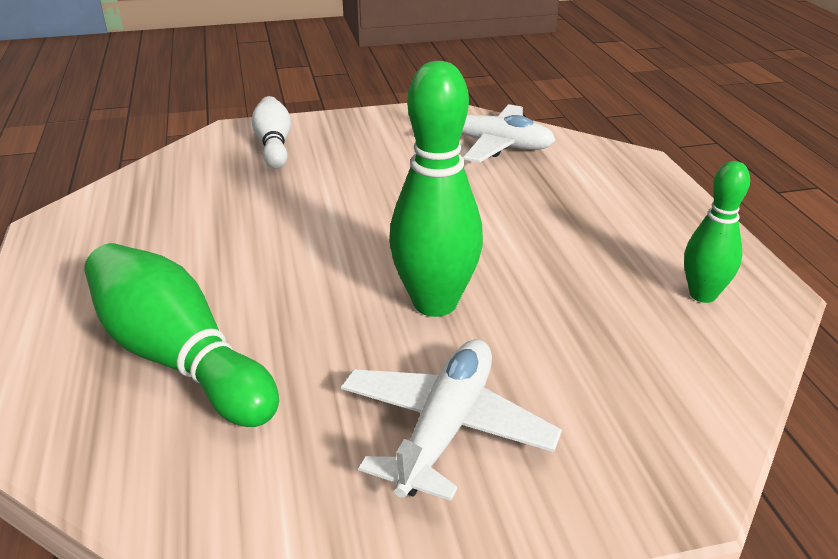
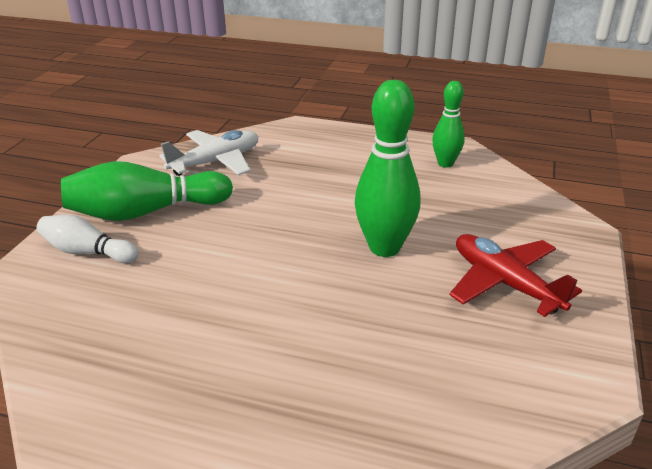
camera: 60 degrees left, 0 degrees up
(179, 358) = (361, 379): green bowling pin -> green bowling pin (146, 212)
(445, 428) = (505, 283): white plane -> red plane

